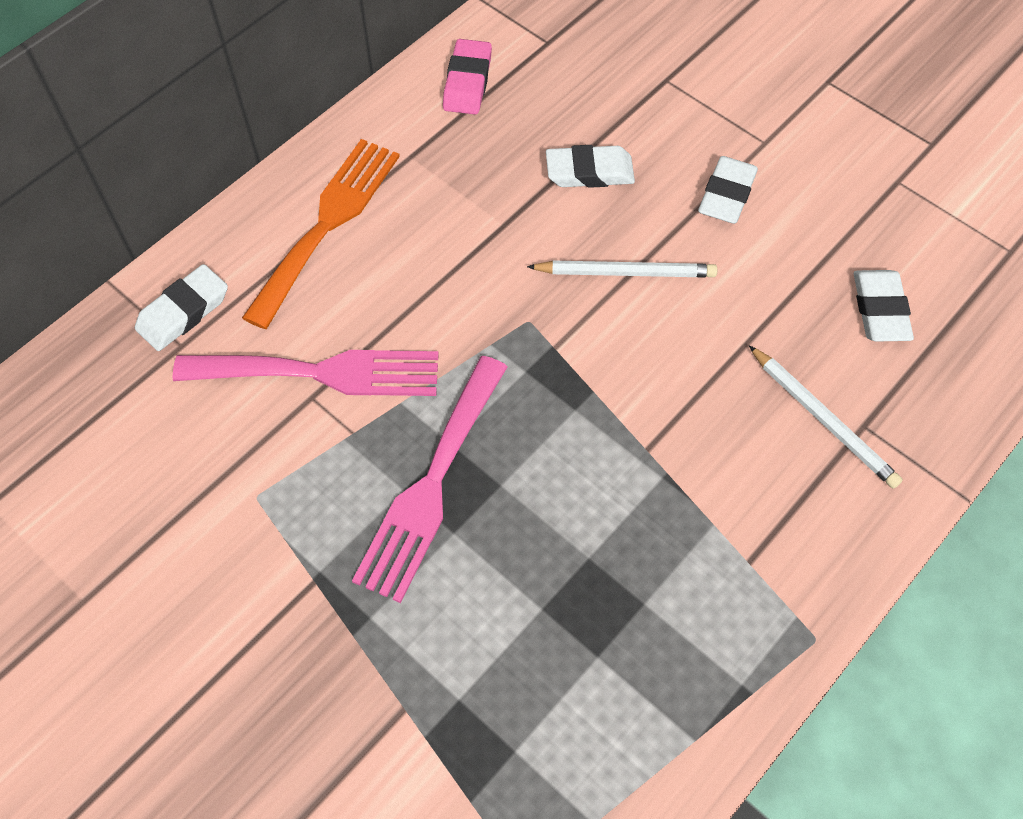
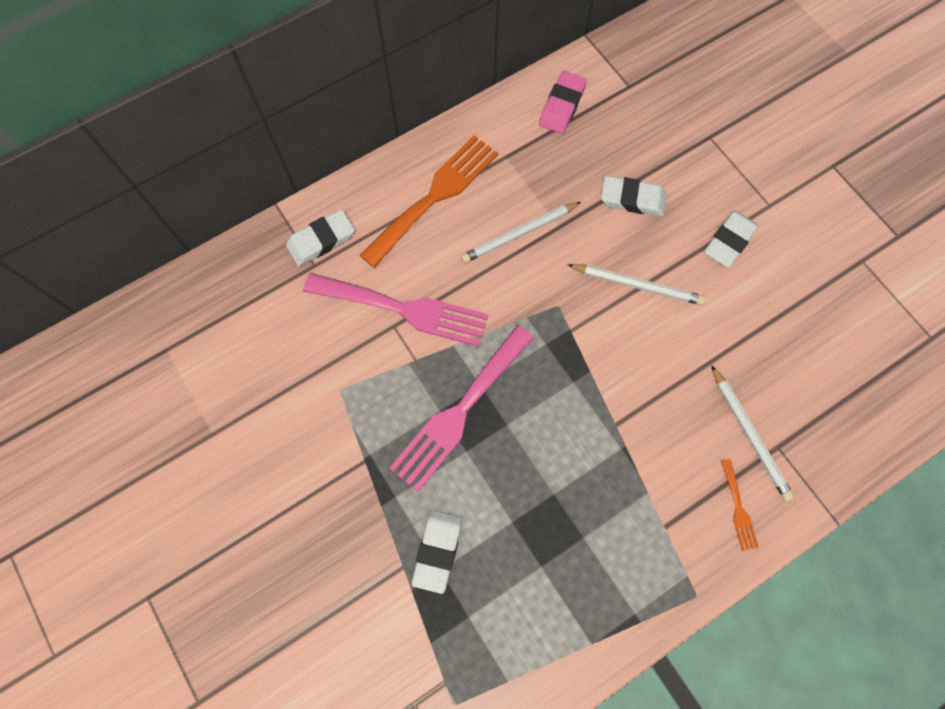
camera: 15 degrees right, 10 degrees up
(453, 245) = (519, 234): none -> white pencil
(837, 514) = (738, 509): none -> orange fork
(880, 310) = (817, 360): white eraser -> white eraser (438, 551)

